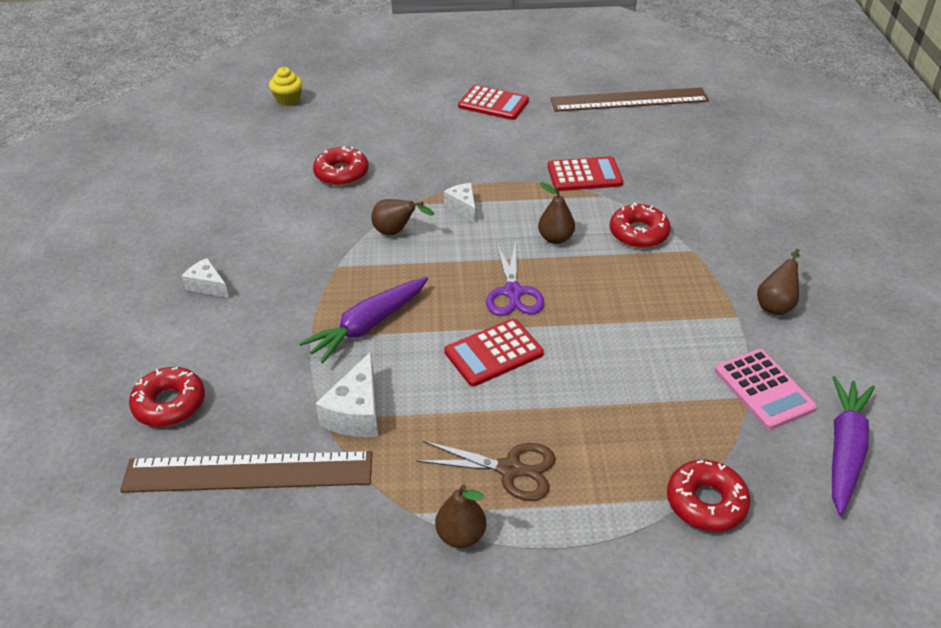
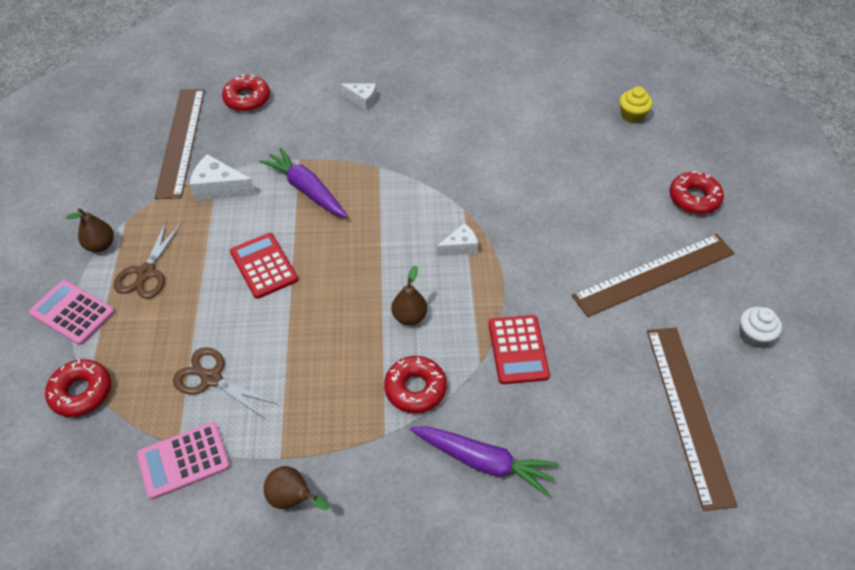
camera: 90 degrees right, 10 degrees up
(207, 286) = (362, 100): white cheese -> white cheese turned 75 degrees clockwise
(341, 173) = (510, 161): red donut -> red donut (694, 198)
(396, 232) = (423, 201): brown pear -> none
(493, 104) = (654, 274): red calculator -> brown ruler
(513, 292) = (335, 281): purple scissors -> none
(553, 67) = (753, 336): none -> white cupcake
(586, 542) = (72, 313): none -> pink calculator
(659, 380) = (211, 379): none -> brown scissors
(844, 450) = (101, 511): purple carrot -> purple carrot (483, 461)

